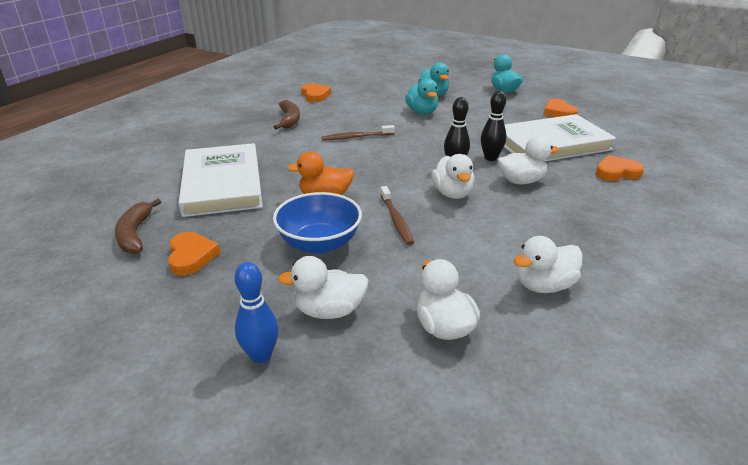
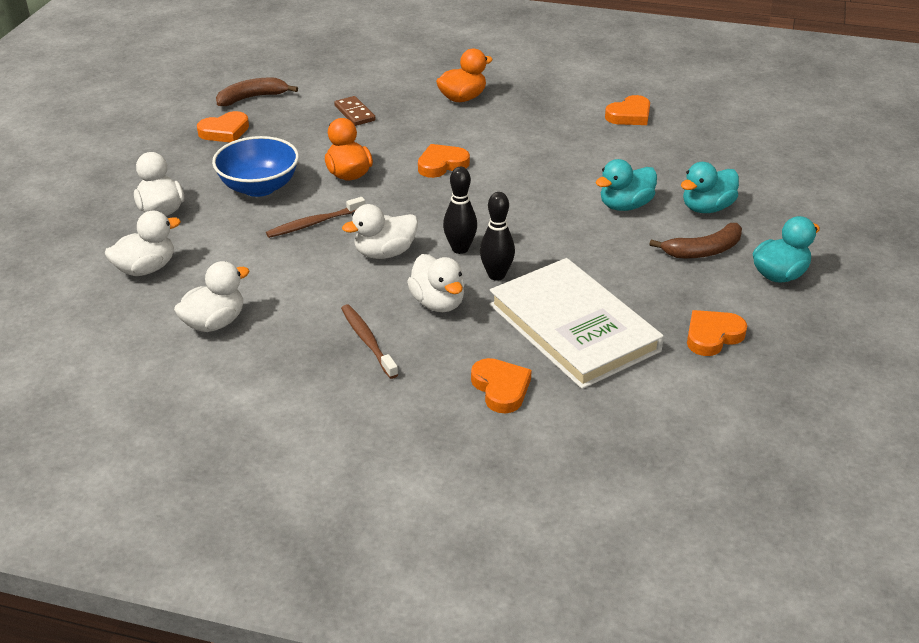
camera: 75 degrees right, 5 degrees up
(222, 183) = (355, 113): white book -> brown domino
(241, 139) = (462, 98): none -> orange duck
(261, 355) = (106, 191): blue bowling pin -> none
(289, 120) = (534, 114): brown banana -> brown banana (703, 250)
(336, 158) = (442, 164): none -> orange heart
(356, 137) = (507, 168): brown toothbrush -> brown toothbrush (367, 341)
(544, 285) = (214, 323): white duck -> white duck turned 90 degrees clockwise

